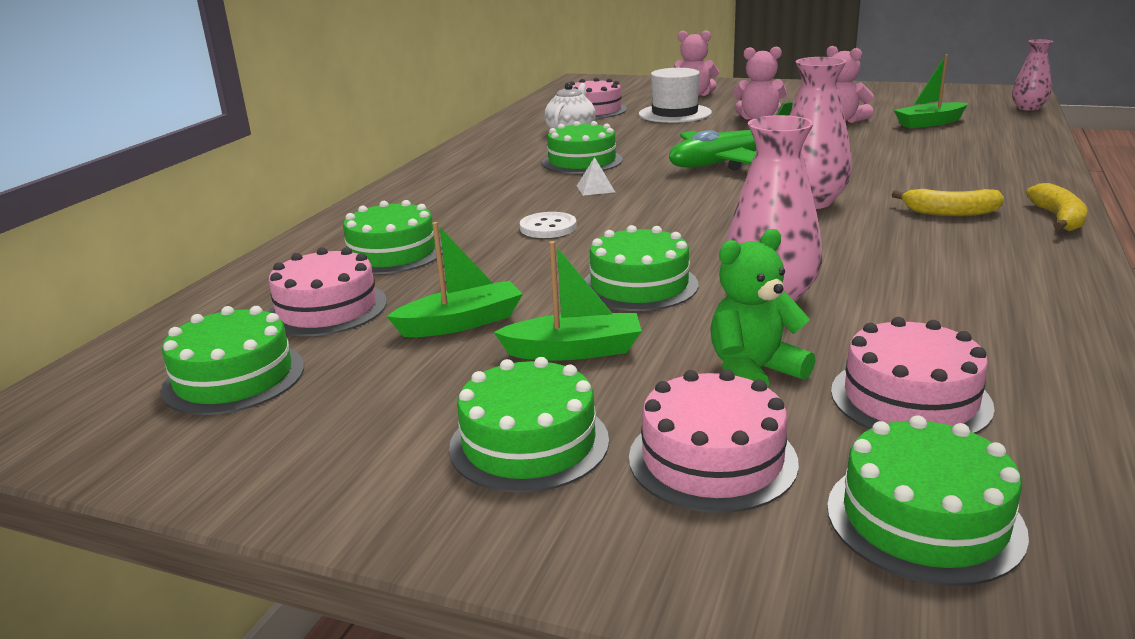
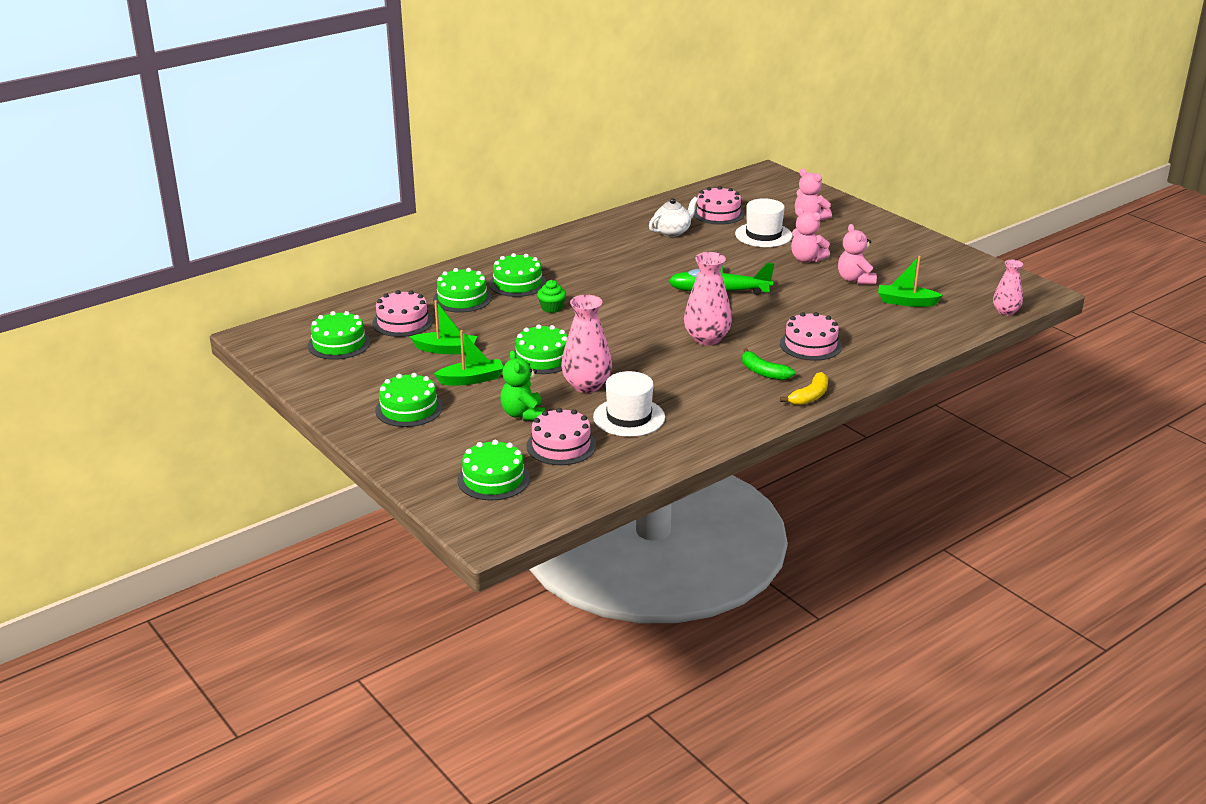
camera: 30 degrees right, 5 degrees up
(548, 227) = (552, 308): white button -> green cupcake
(574, 351) = (471, 379): green boat -> green boat turned 45 degrees counterclockwise
(582, 161) = (639, 262): green cake -> green cake (517, 283)
(595, 188) = (614, 288): white pyramid -> none
(712, 459) = (459, 437): pink cake -> pink cake (810, 345)
(754, 372) = (523, 414): green teddy bear -> green teddy bear turned 105 degrees counterclockwise
(915, 317) = (629, 417): none -> white hat
(950, 213) = (763, 372): yellow banana -> green banana

